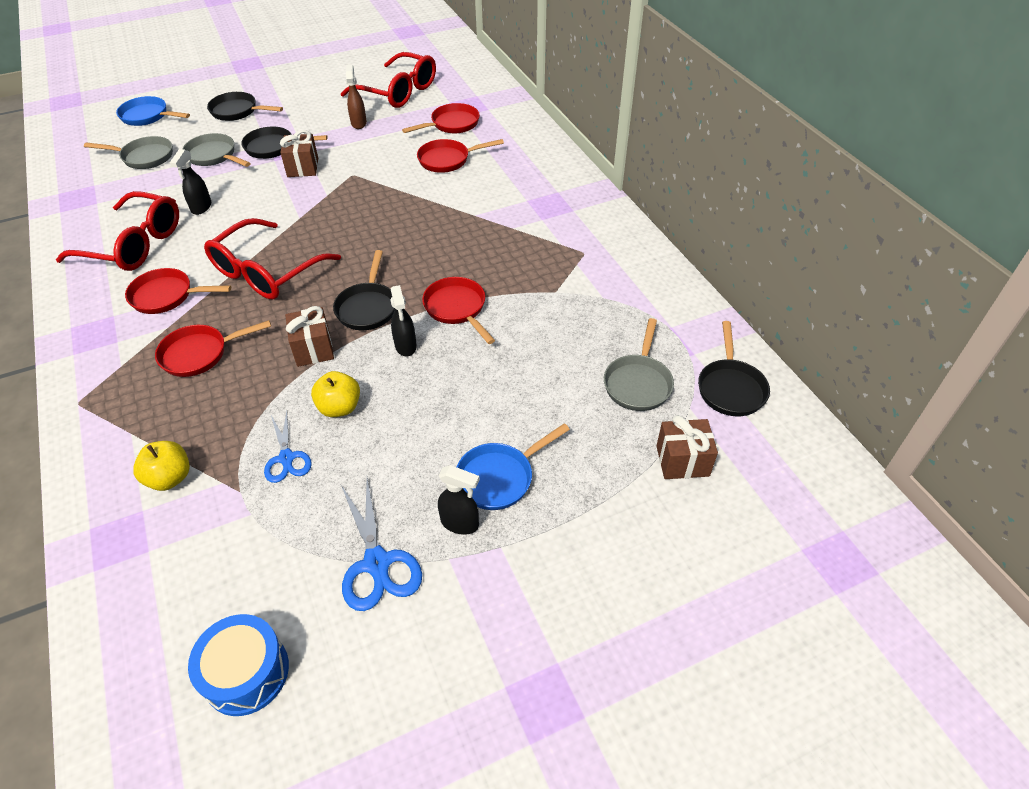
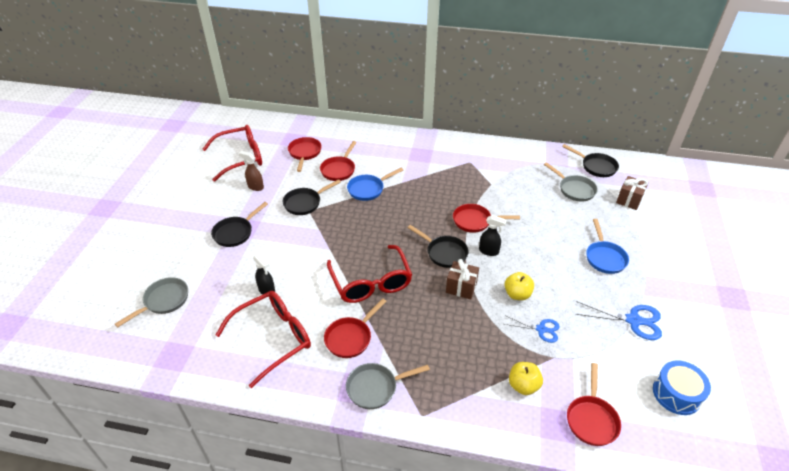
camera: 55 degrees left, 5 degrees down
(148, 116) = (106, 282): blue pan -> blue pan (368, 189)
(200, 354) = (424, 339): red pan -> red pan (591, 419)
(214, 156) = (209, 264): grey pan -> grey pan (375, 388)
(237, 111) = (165, 234): black pan -> black pan (305, 203)
(303, 167) = (276, 228): brown gift -> none
(460, 523) = (625, 282): black spray bottle -> none

